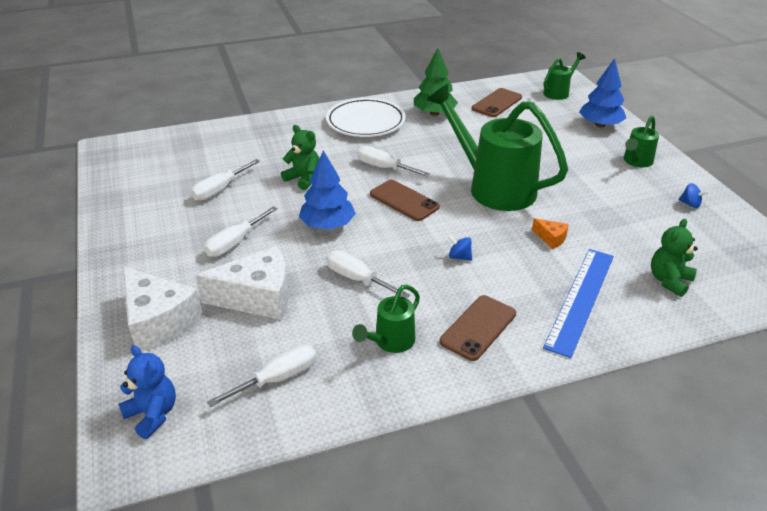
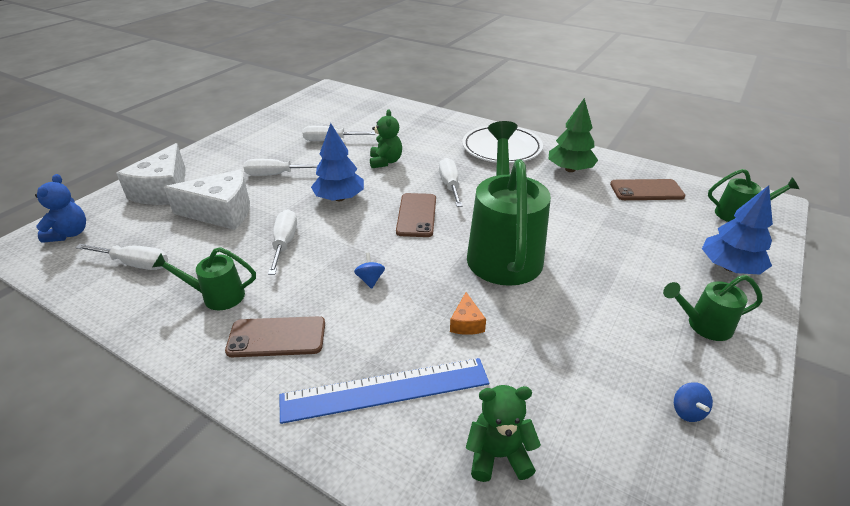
camera: 50 degrees right, 0 degrees up
(257, 297) = (221, 212): white cheese -> white cheese turned 45 degrees counterclockwise

